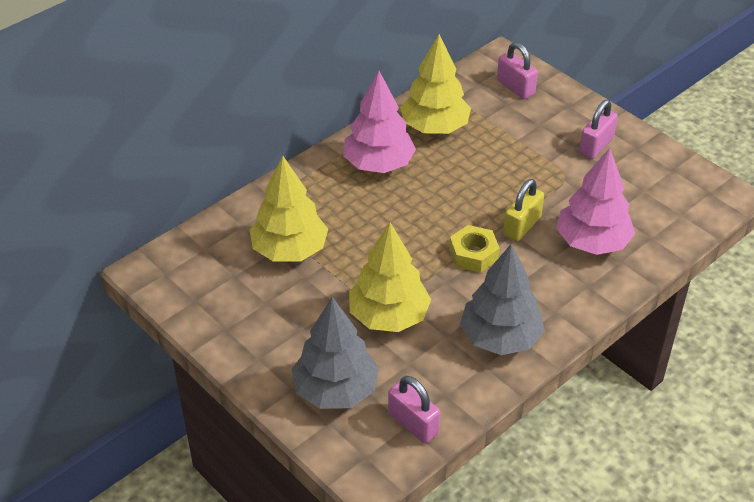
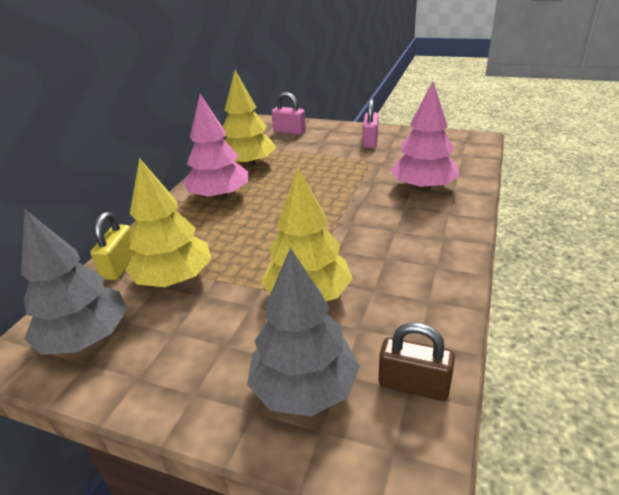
camera: 25 degrees left, 10 degrees down
(413, 423) = (413, 385): pink padlock -> brown padlock
(473, 254) = (343, 224): yellow nut -> none
(500, 338) = (421, 272): grey tree -> grey tree (86, 338)
(522, 226) = (363, 195): yellow padlock -> yellow padlock (120, 266)

